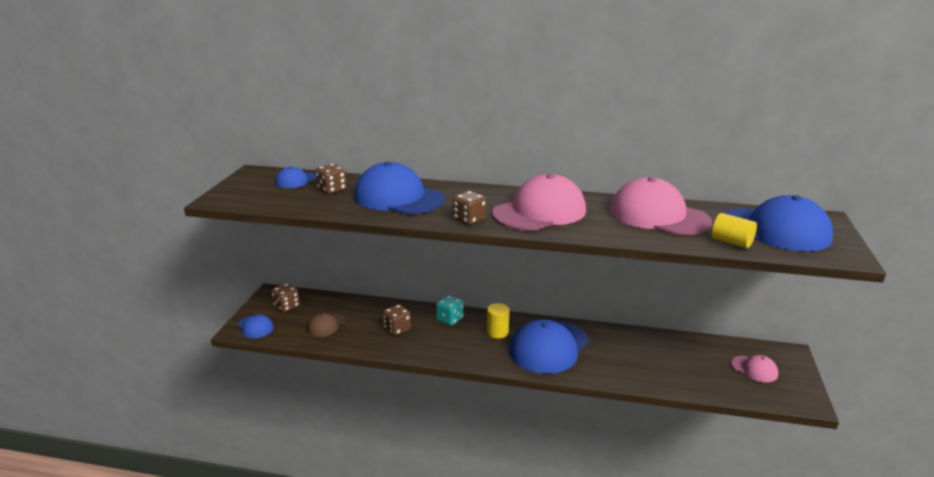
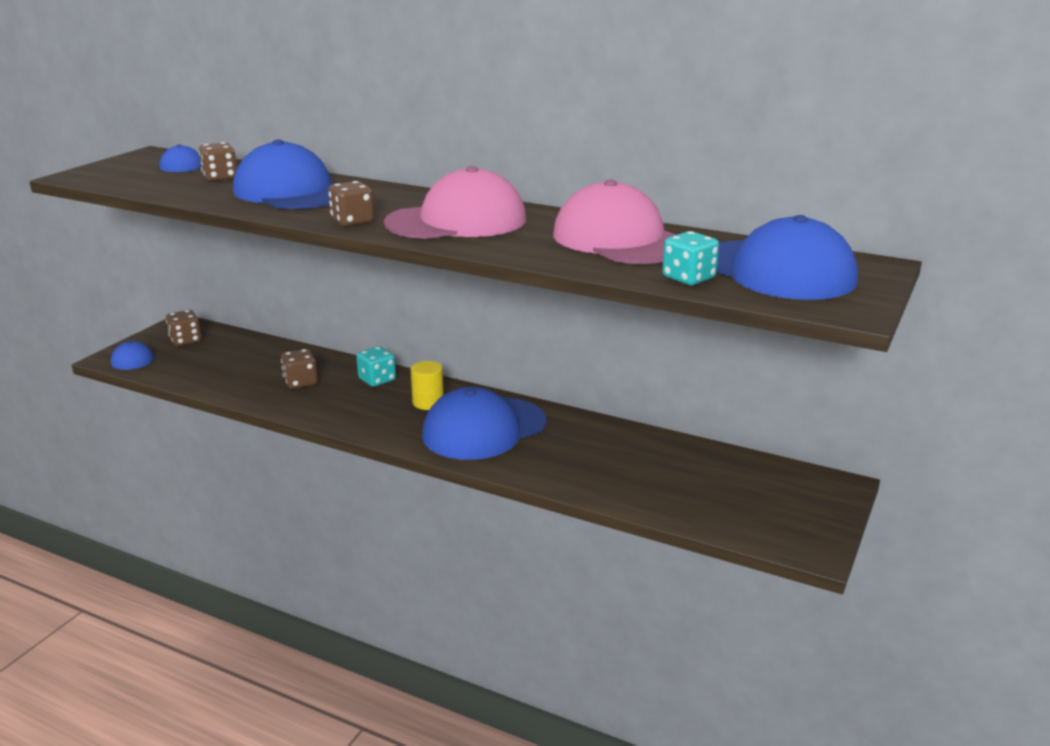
camera: 15 degrees right, 0 degrees up
(326, 325) = (216, 367): brown cap -> none
(731, 242) = (688, 278): yellow cylinder -> turquoise dice
(754, 369) = (764, 497): pink cap -> none

